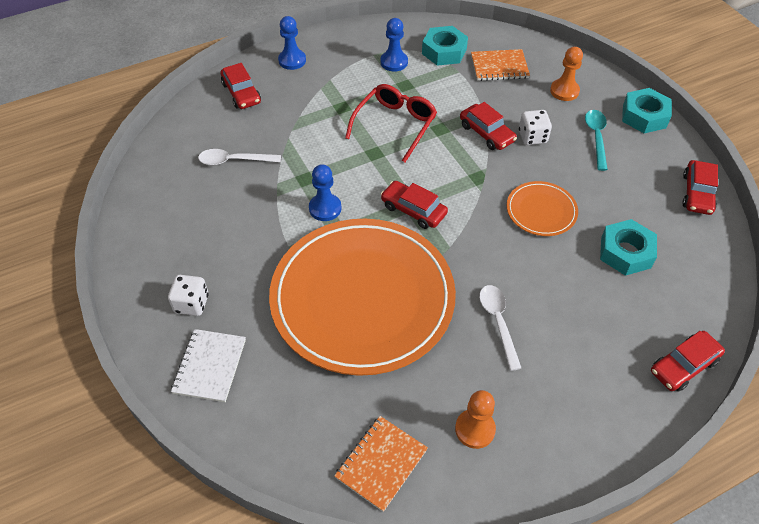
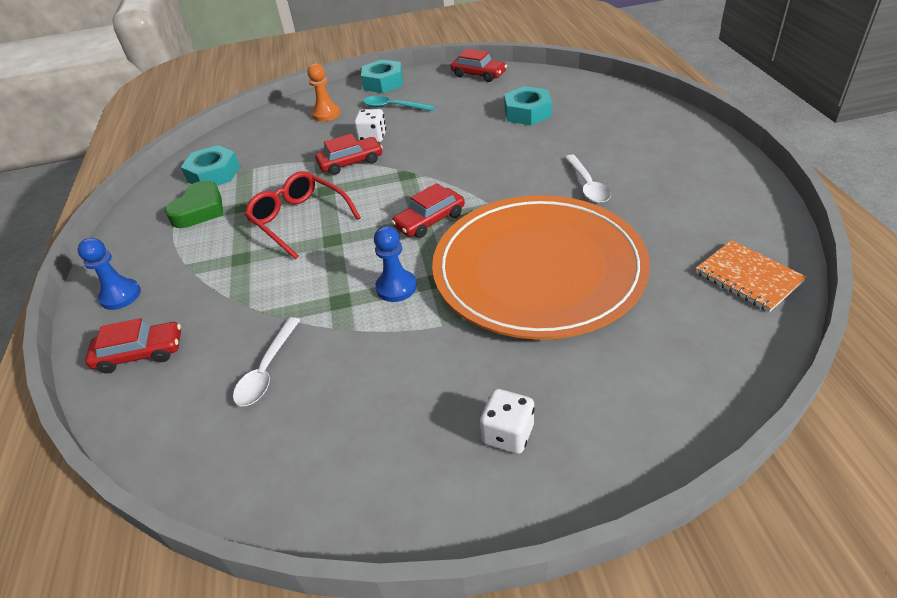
camera: 70 degrees left, 10 degrees down
(209, 366) = (615, 418): white notebook -> none
(394, 62) = (200, 210): blue pawn -> green heart
(475, 429) = (705, 213): orange pawn -> none
(498, 322) = (587, 185): white spoon -> white spoon turned 105 degrees counterclockwise
(499, 67) = (266, 144): orange notebook -> none
(541, 211) = (465, 145): orange plate -> none
(683, 365) = (644, 106): red car -> none

